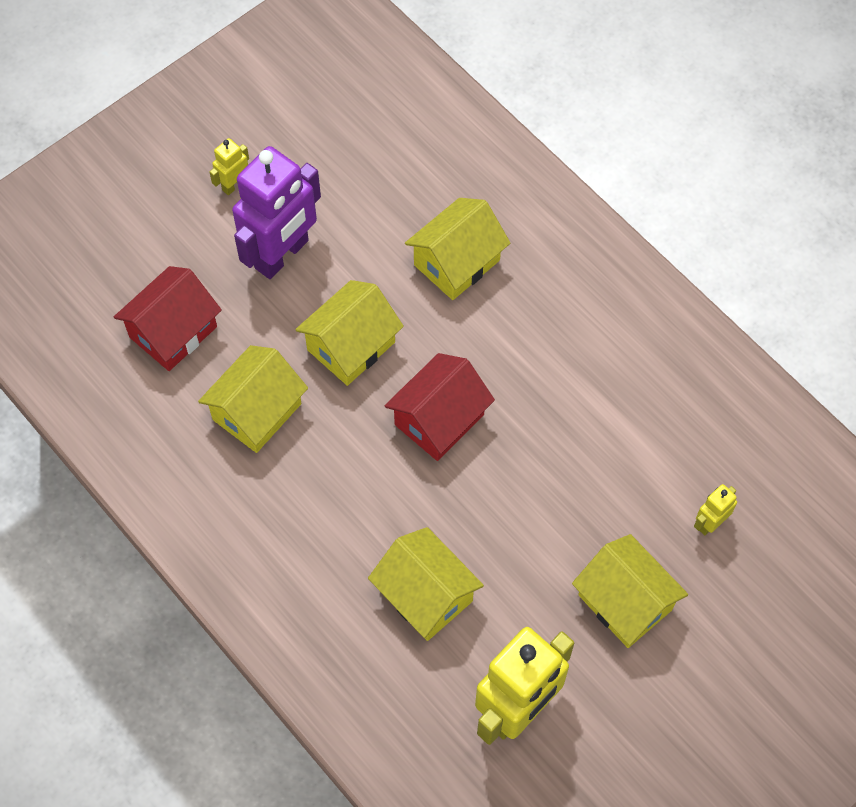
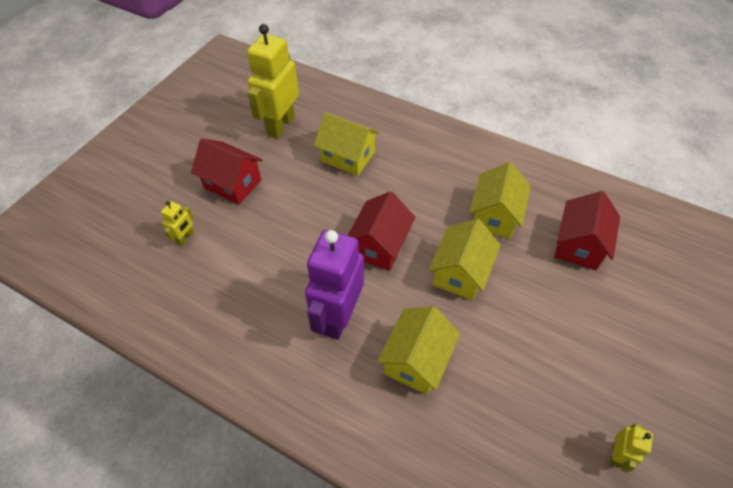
camera: 160 degrees right, 10 degrees down
(234, 185) = (621, 366): yellow robot -> yellow robot (616, 455)
(282, 255) = (546, 321): purple robot -> purple robot (338, 317)
(625, 602) = (232, 184): yellow house -> red house

